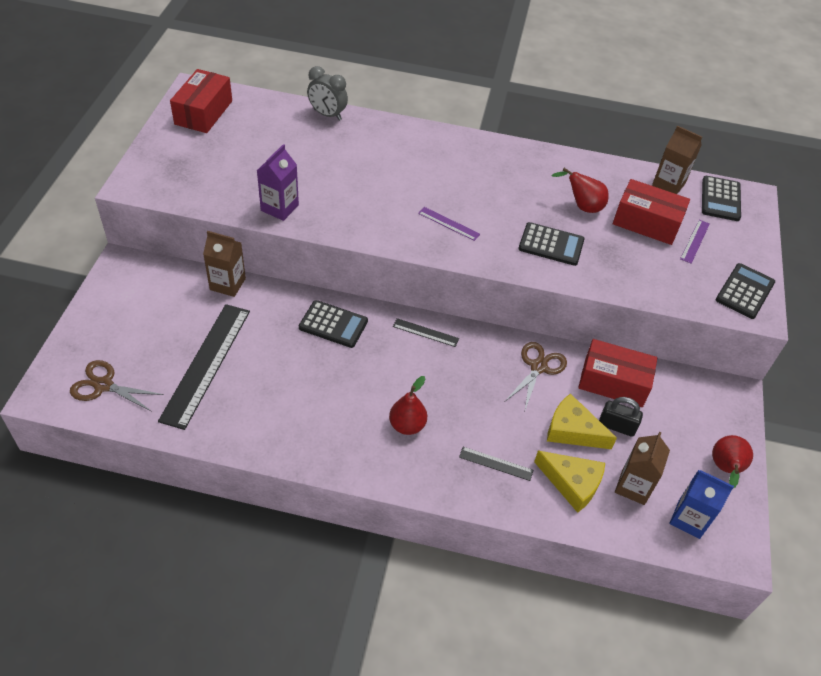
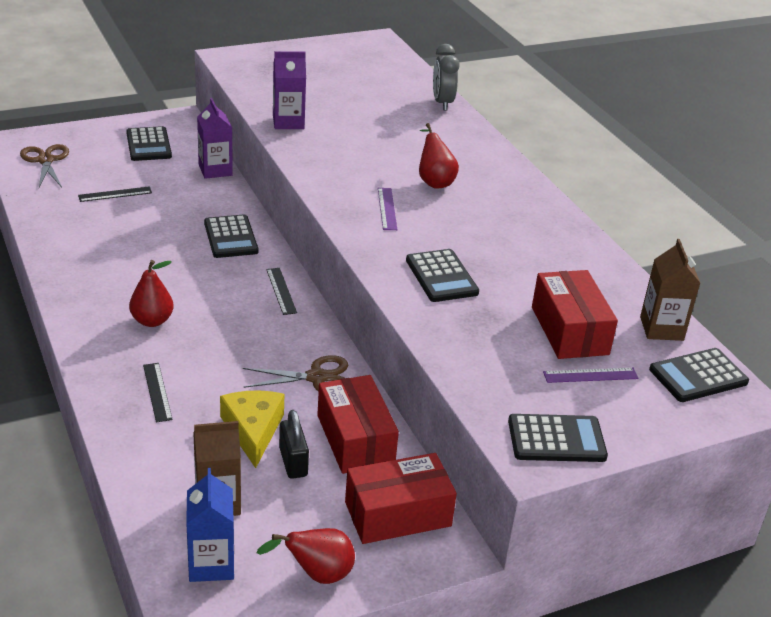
camera: 55 degrees right, 15 degrees down
(146, 304) = (148, 145): none -> black calculator
(203, 112) = (356, 53): red box -> red box (398, 514)
(206, 364) = (115, 194): black ruler -> black ruler, size x0.45
(227, 284) = (215, 170): brown carton -> purple carton
(572, 483) = (179, 454): yellow cheese -> none
(582, 206) = (530, 279): red pear -> red pear (434, 181)

